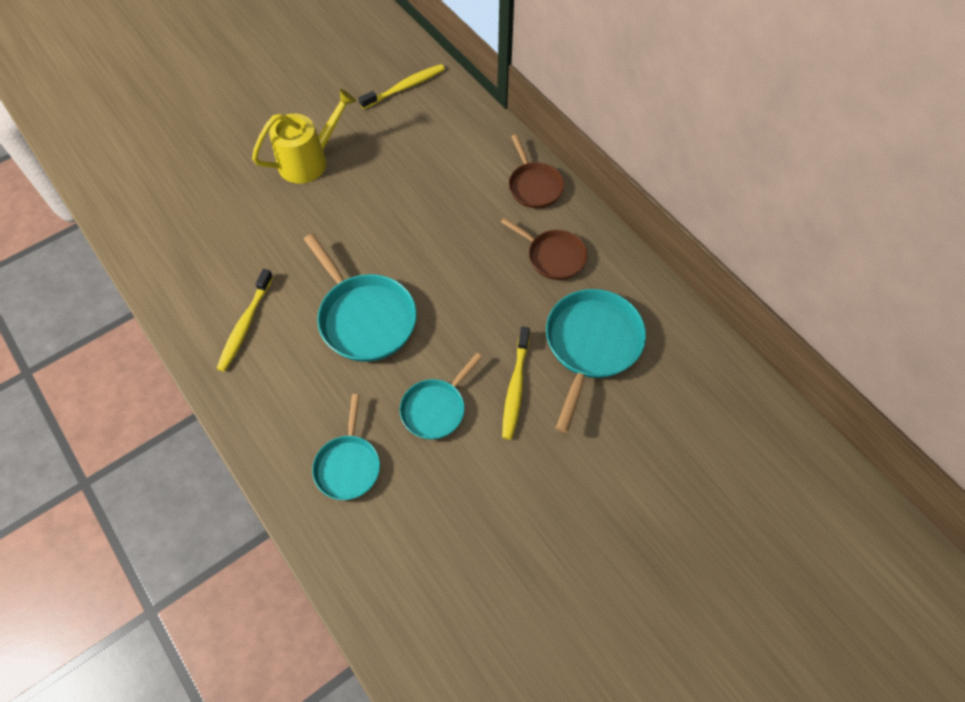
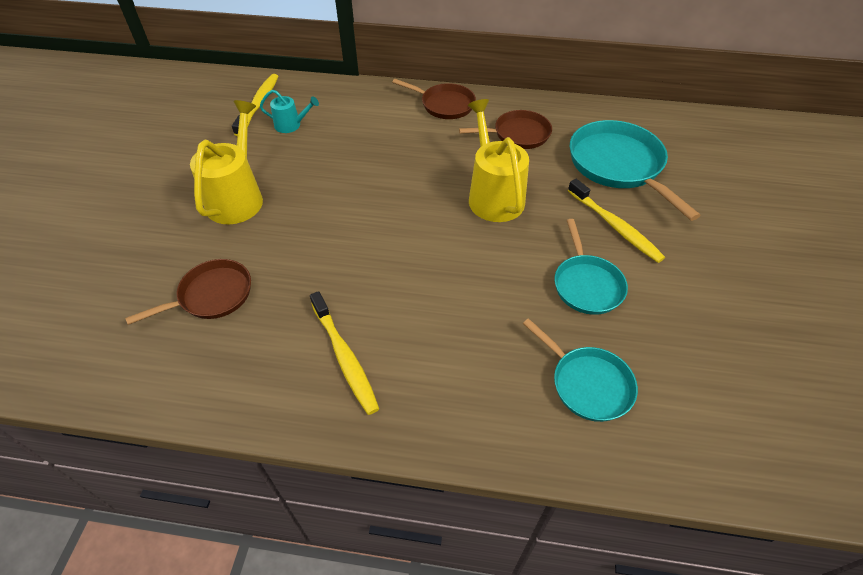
camera: 45 degrees left, 10 degrees down
(224, 223) = (212, 295): none -> brown pan
(364, 318) = (443, 268): turquoise pan -> none
(405, 123) = (291, 125): none -> turquoise watering can
(466, 292) = (493, 196): none -> yellow watering can

